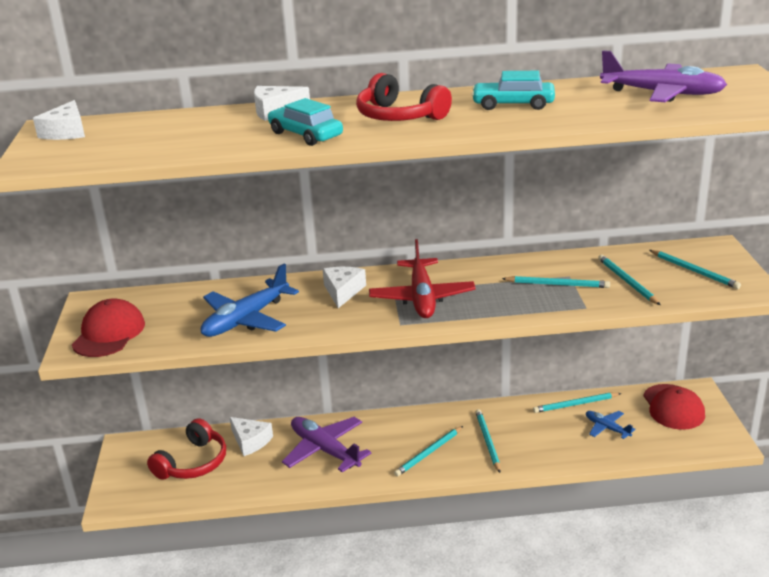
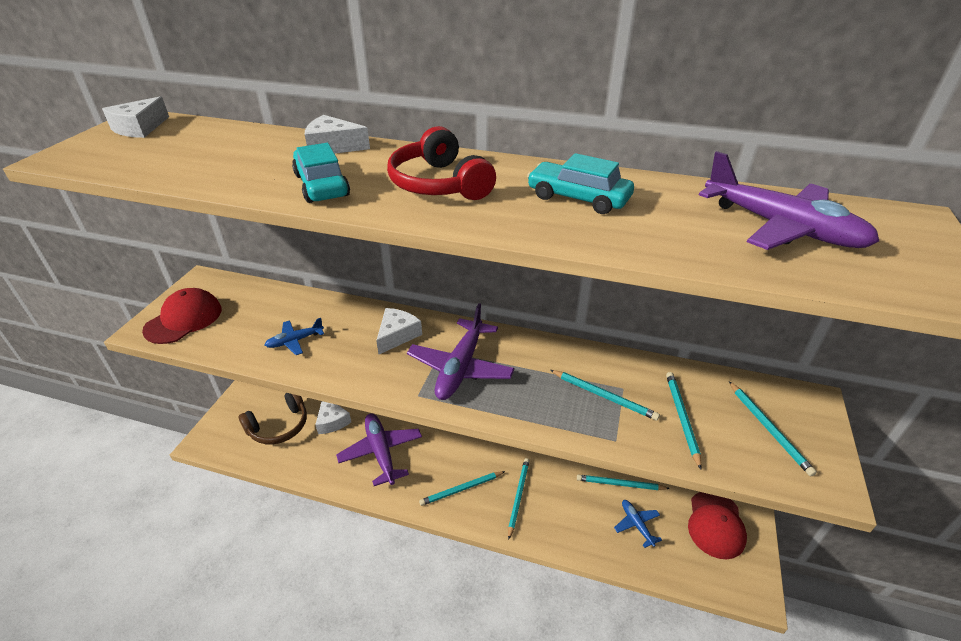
camera: 20 degrees right, 10 degrees up
(193, 463) = (279, 426): red headphones -> brown headphones
(246, 319) = (294, 341): blue plane -> blue plane, size x0.53
(422, 298) = (460, 368): red plane -> purple plane

